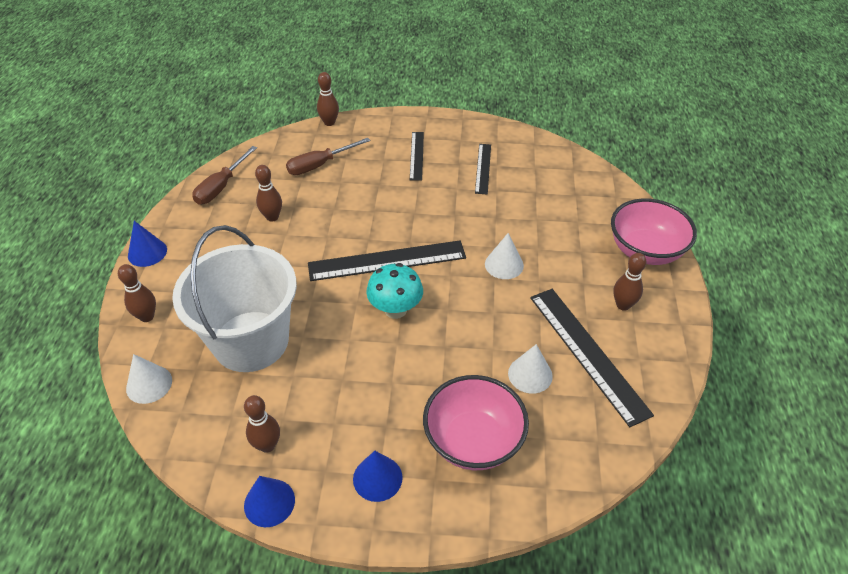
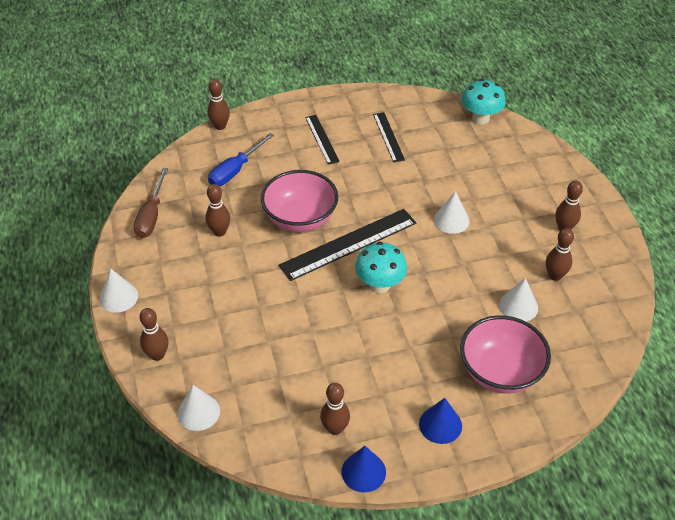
camera: 20 degrees left, 0 degrees up
(147, 252) = (118, 297): blue cone -> white cone
(251, 341) = (268, 348): white bucket -> none
(319, 165) = (235, 171): brown screwdriver -> blue screwdriver
(587, 172) = (480, 118): none -> turquoise mushroom
(587, 353) = (555, 276): black ruler -> brown bowling pin
(645, 251) = (560, 177): pink bowl -> pink bowl (300, 219)

